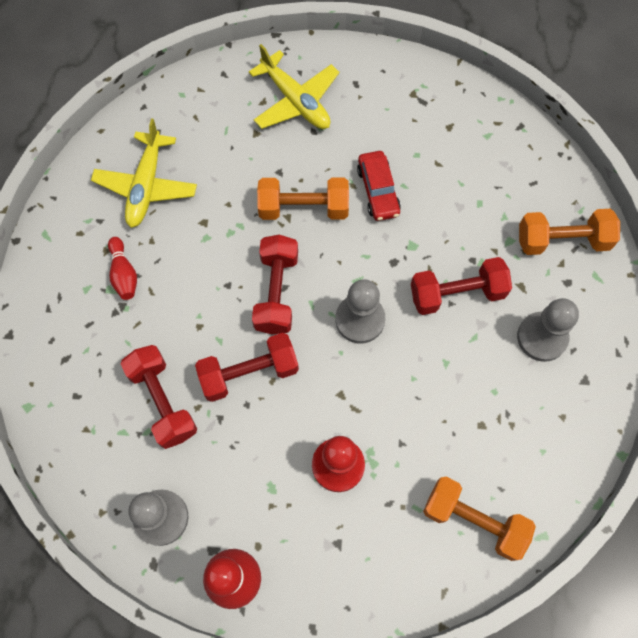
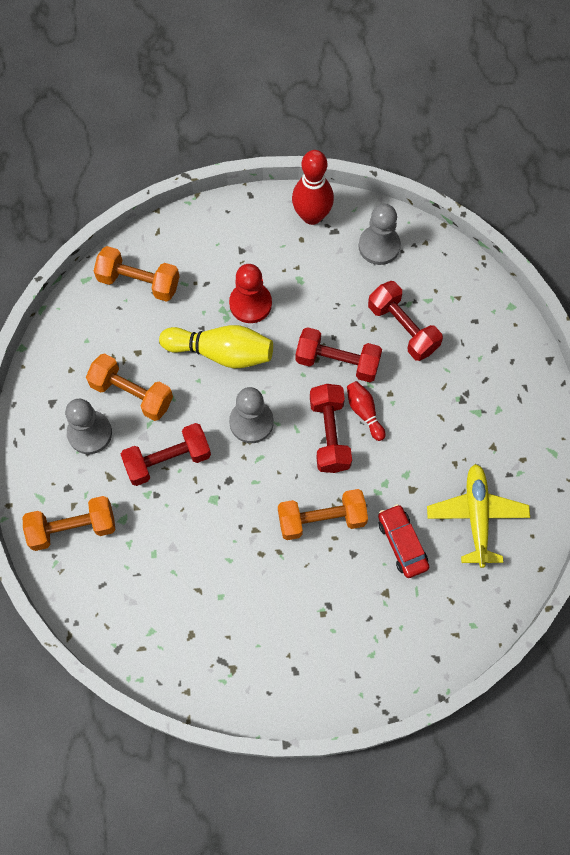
camera: 170 degrees right, 0 degrees up
(124, 274) = (469, 428): red bowling pin -> red bowling pin (364, 412)
(249, 373) = (337, 362): red dumbbell -> red dumbbell turned 45 degrees clockwise
(295, 101) = (353, 638): yellow plane -> none
(378, 190) = (253, 550): red car -> red car (402, 543)
(382, 408) = (221, 352): none -> yellow bowling pin
(492, 375) = (132, 393): none -> orange dumbbell

